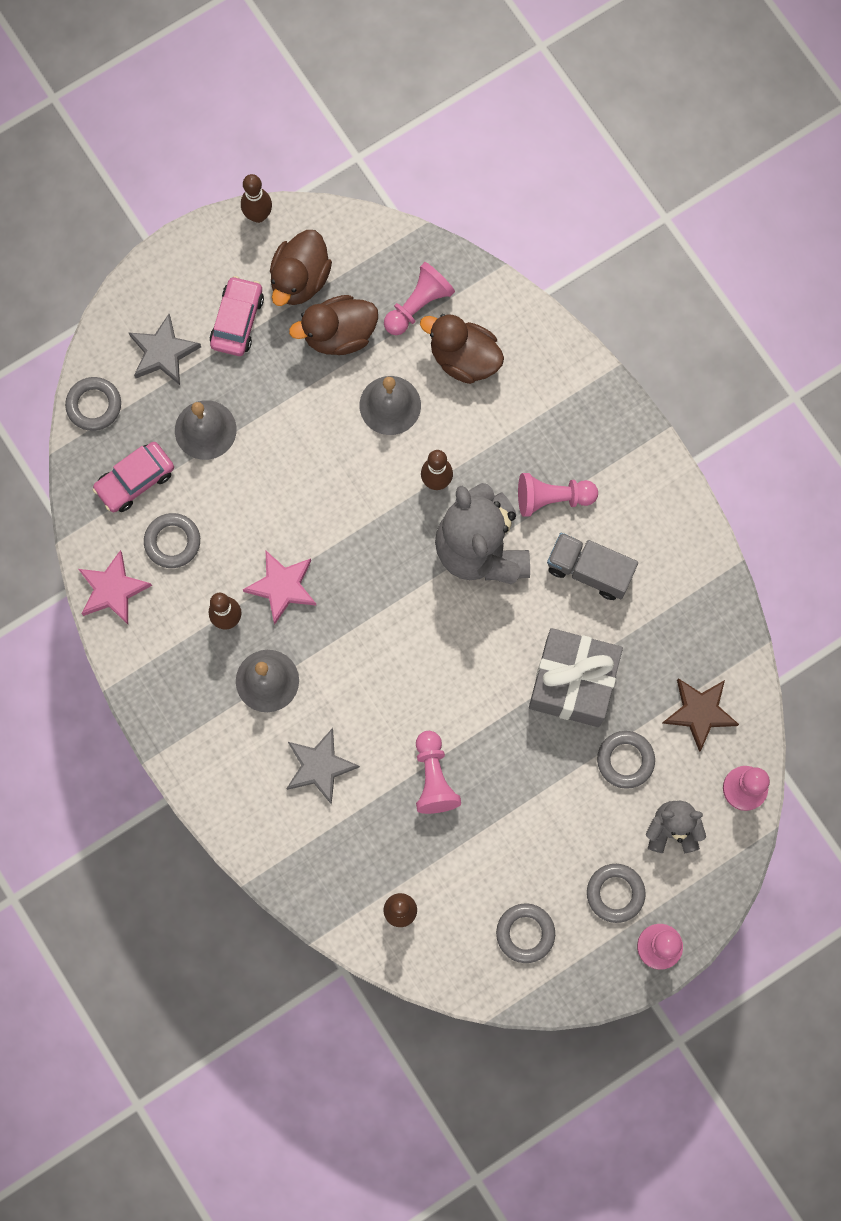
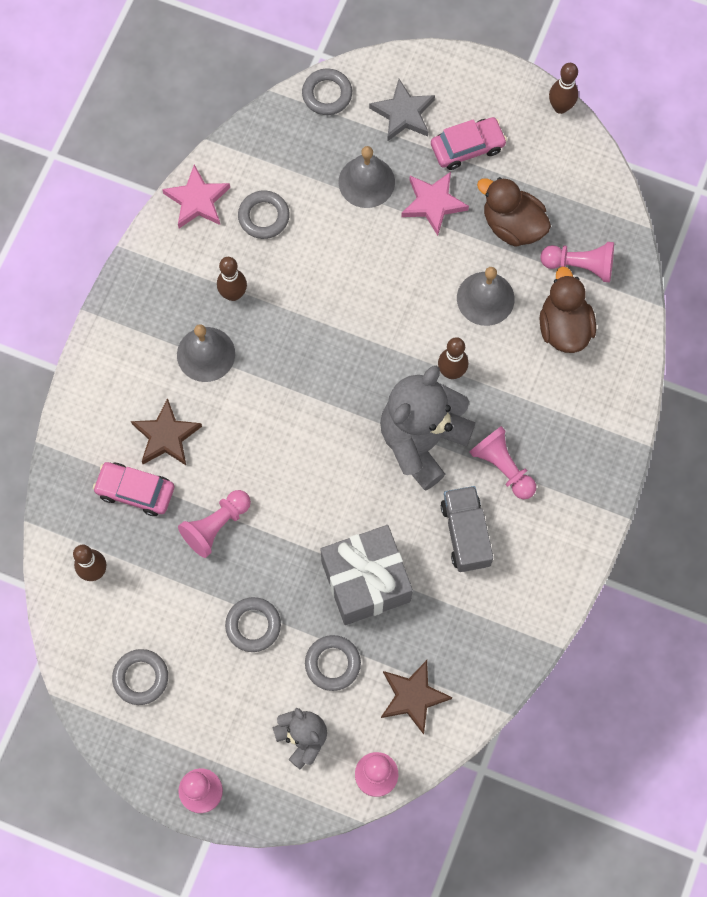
camera: 55 degrees right, 5 degrees down
(135, 480) = (291, 160): pink car -> pink car (135, 491)
(282, 587) = (286, 316): pink star -> pink star (433, 203)
(300, 279) = (534, 169): brown duck -> none
(319, 766) = (166, 436): grey star -> brown star
(615, 893) = (220, 727): grey ring -> grey ring (253, 625)

